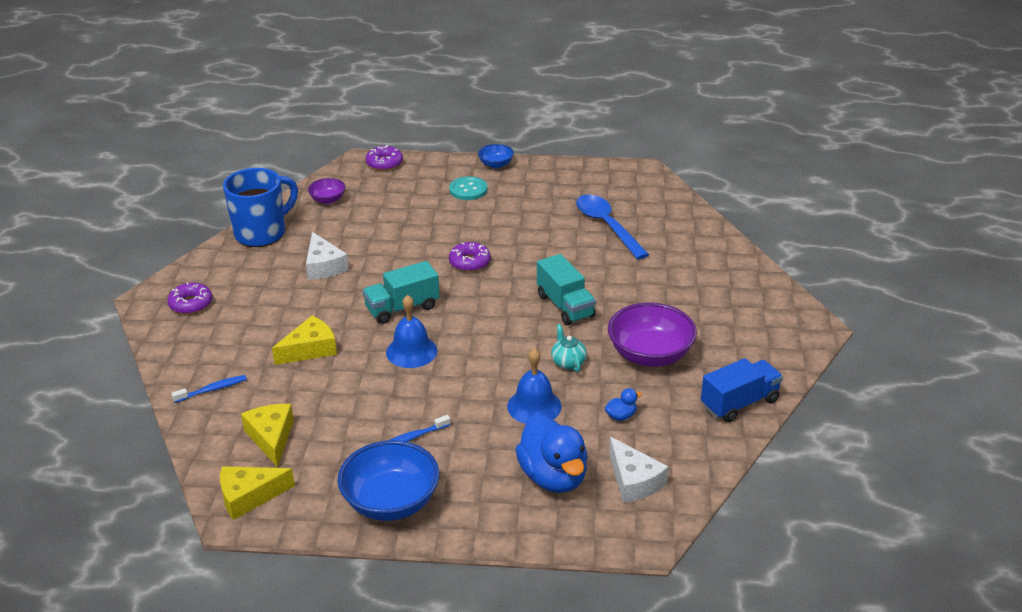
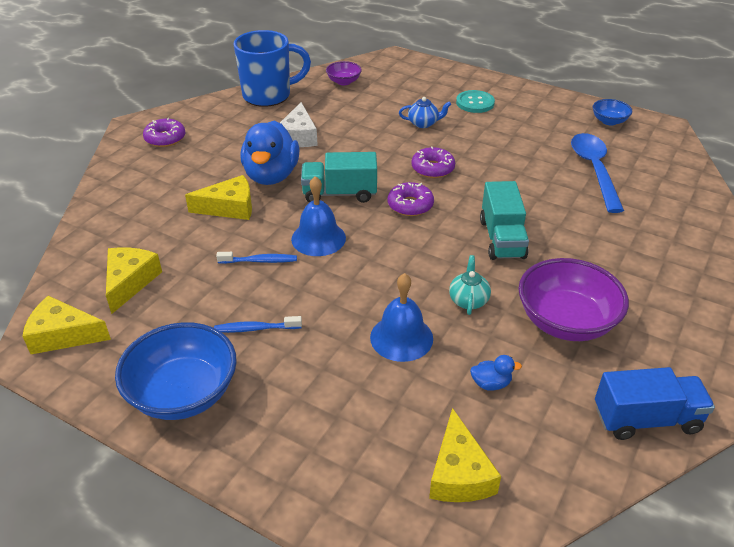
camera: 25 degrees right, 5 degrees up
(212, 389) = (119, 219): blue toothbrush -> blue toothbrush (260, 261)
(384, 163) = (414, 63): purple donut -> purple donut (410, 205)
(434, 222) = (423, 123): none -> blue teapot
(496, 164) = (515, 87): blue bowl -> blue bowl (609, 121)
(553, 477) = (369, 431): blue duck -> blue duck (271, 175)
(633, 481) = (459, 473): white cheese -> yellow cheese

